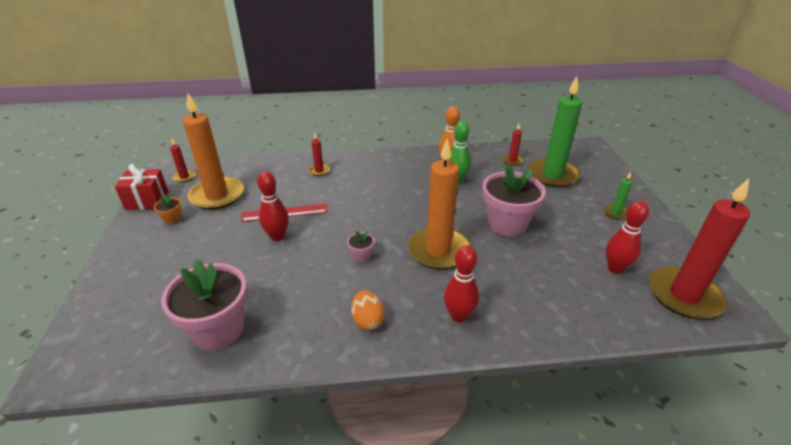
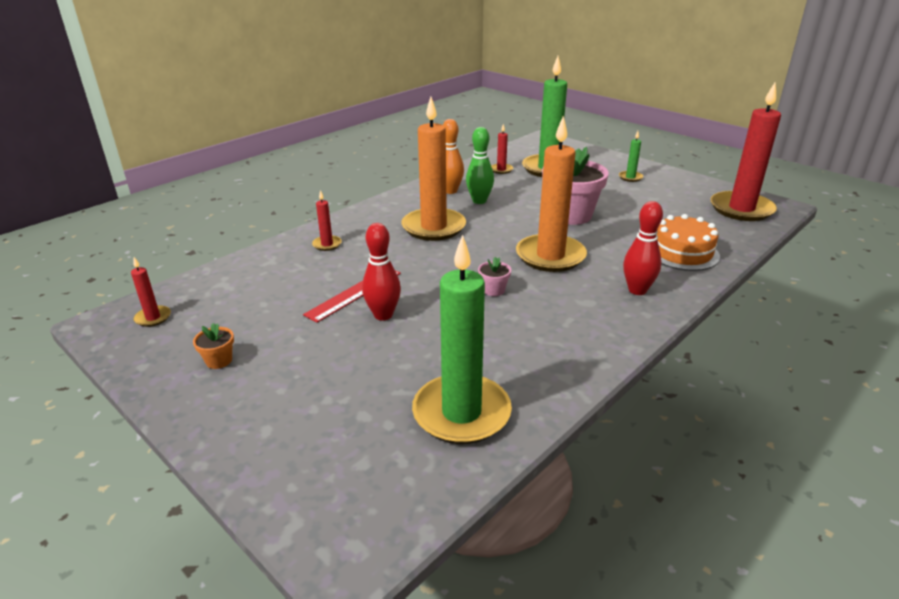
camera: 40 degrees left, 5 degrees down
(147, 200) = (141, 362): red gift -> none
(217, 196) = (239, 315): orange candle -> orange candle (433, 227)
(218, 329) = (461, 413): pink flower pot -> green candle
(367, 320) = (579, 330): orange egg -> none
(551, 306) = (682, 252): none -> orange cake
(615, 268) = (683, 211): red bowling pin -> none

